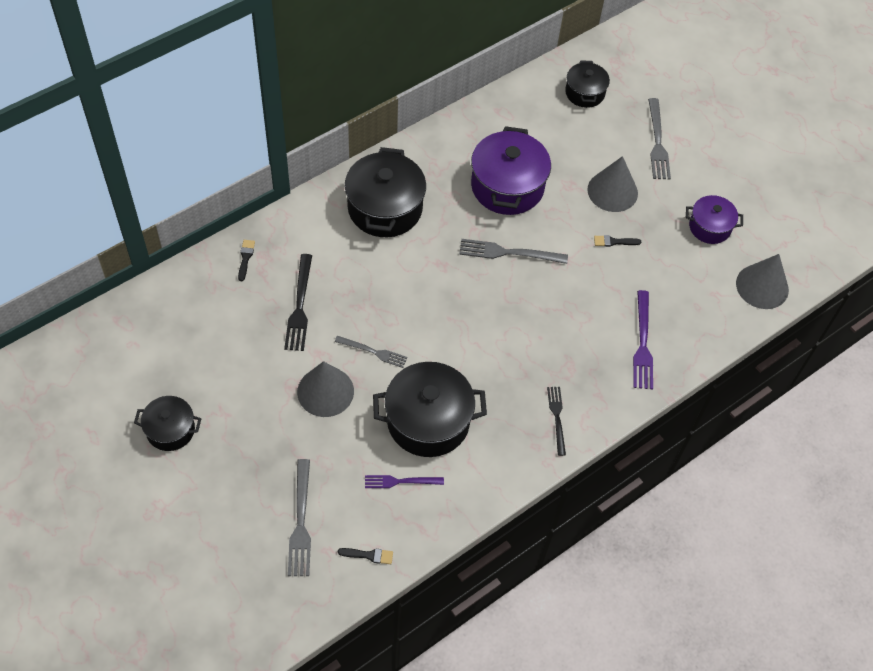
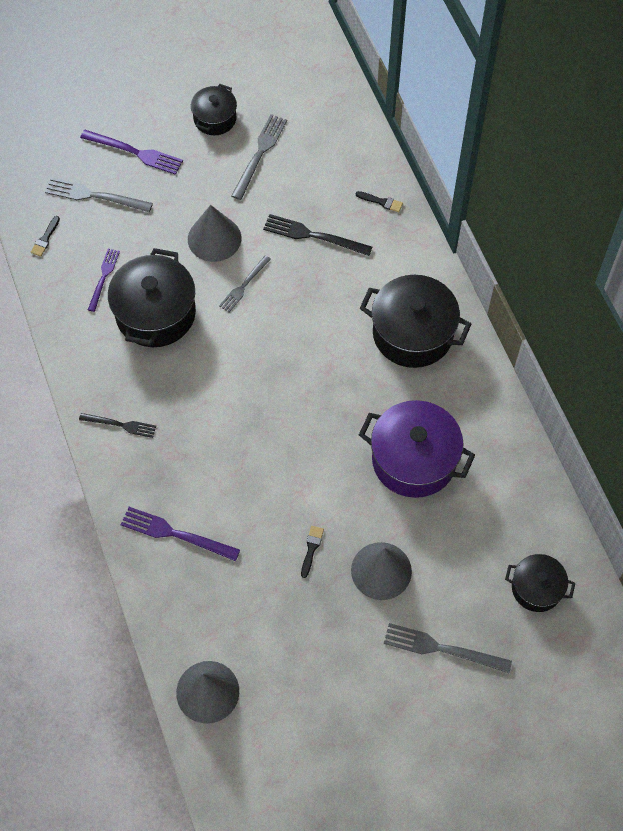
camera: 110 degrees right, 5 degrees up
(233, 498) = (134, 152): none -> purple fork
(509, 253) = (325, 436): grey fork -> grey fork (259, 154)
(709, 227) = (304, 663): purple pot -> none

